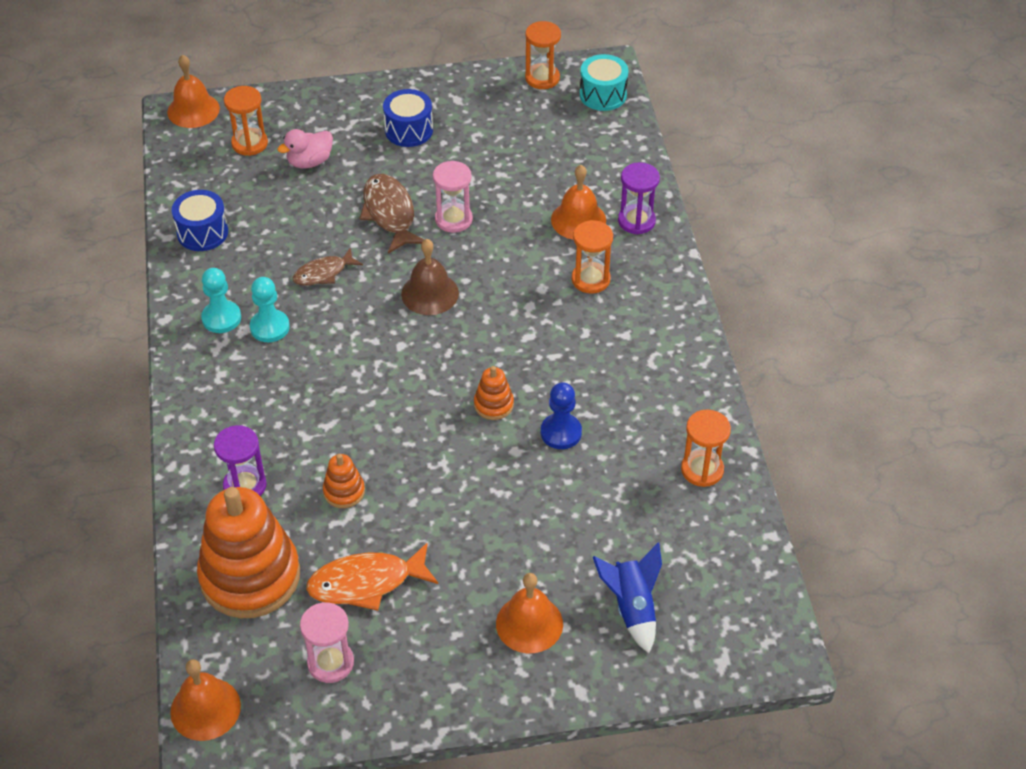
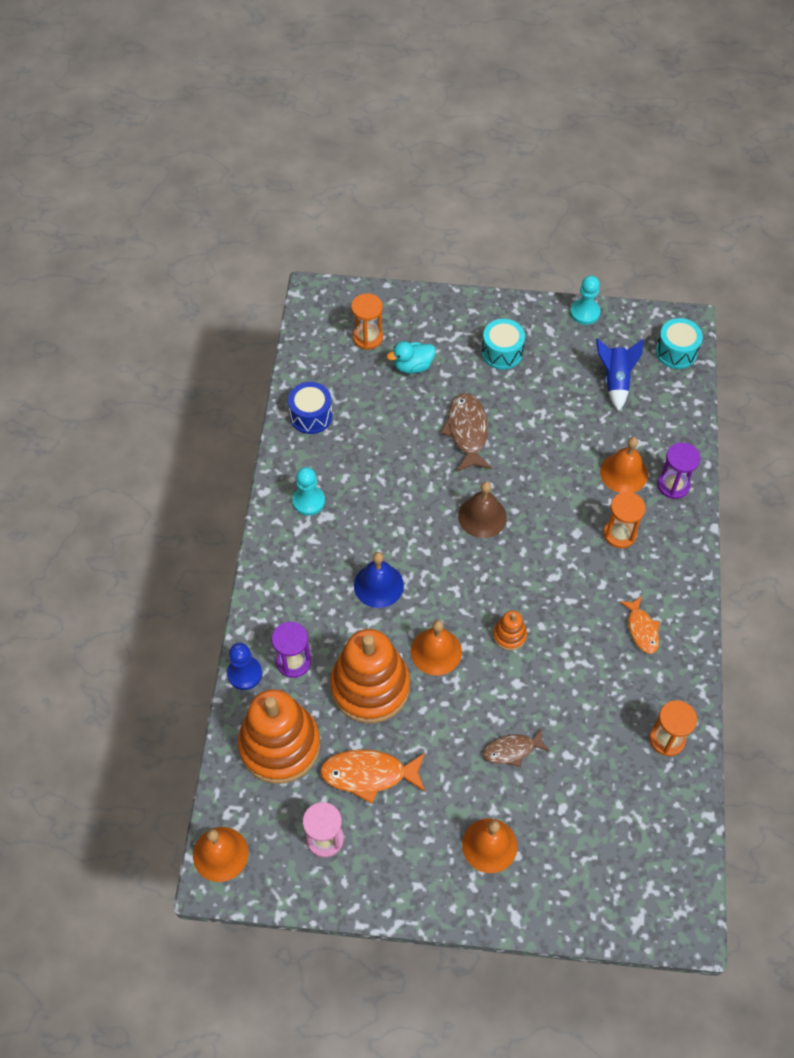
camera: 15 degrees right, 10 degrees up
(193, 110) = (329, 295): orange bell -> orange bell (436, 651)
(270, 327) = (345, 519): turquoise pawn -> turquoise pawn (585, 312)
(309, 162) = (413, 366): pink duck -> turquoise duck
(323, 273) = (400, 477): brown fish -> brown fish (512, 750)
(327, 386) = (378, 585): none -> blue bell
(344, 491) = (370, 687): orange stacking toy -> orange stacking toy, size x2.32
(409, 130) = (502, 352): blue drum -> turquoise drum
(453, 219) = (519, 449): pink hourglass -> none
(542, 78) = (628, 324): orange hourglass -> none
(561, 432) = (558, 675): blue pawn -> blue pawn (244, 674)
(632, 607) = (576, 852): blue rocket -> blue rocket (615, 381)
(642, 367) = (641, 629): none -> orange fish

